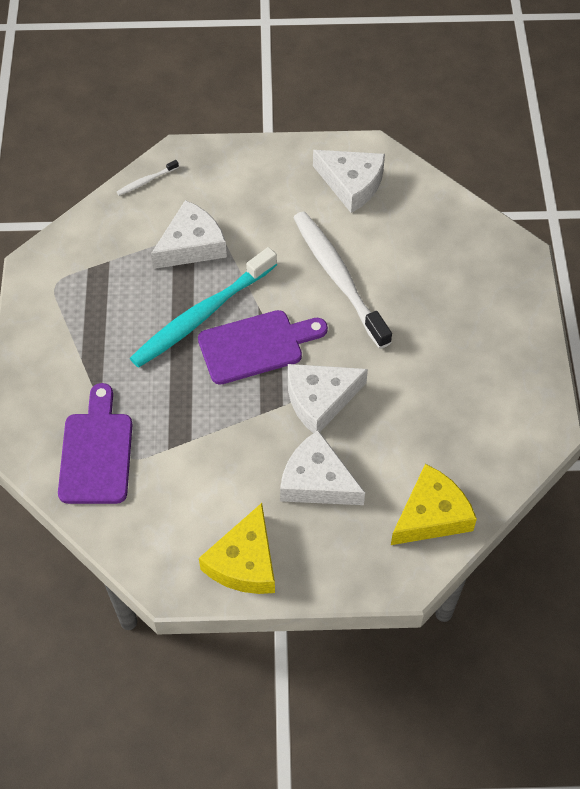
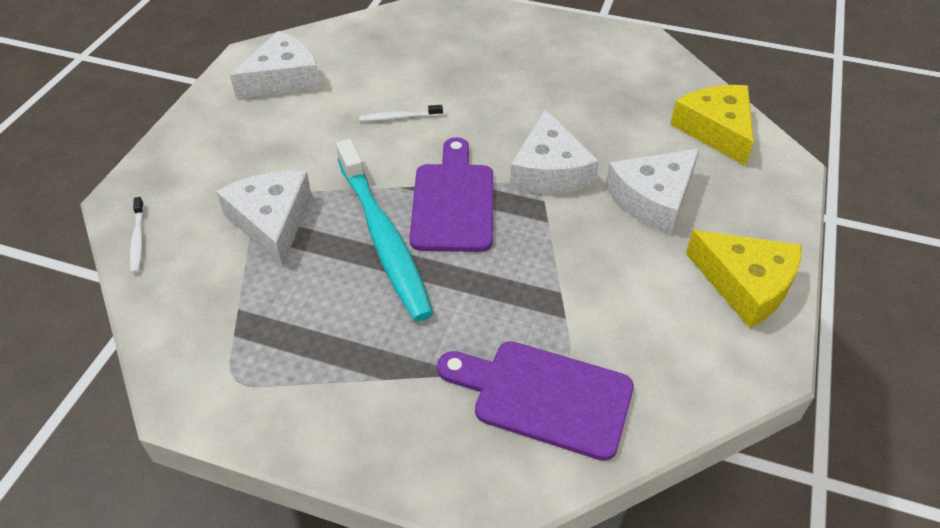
camera: 70 degrees left, 10 degrees down
(339, 278) = (399, 117): white toothbrush -> white toothbrush, size x0.40

